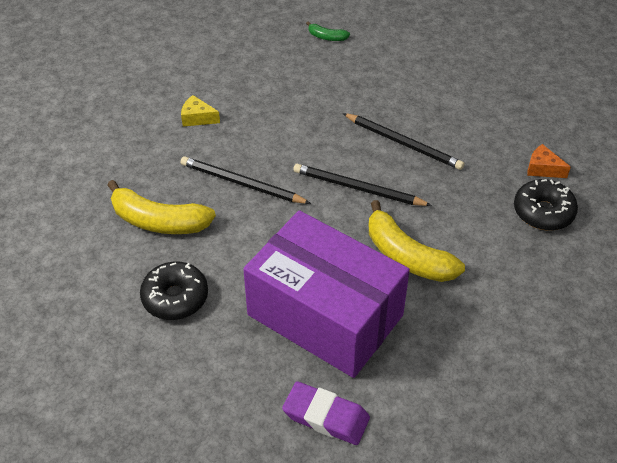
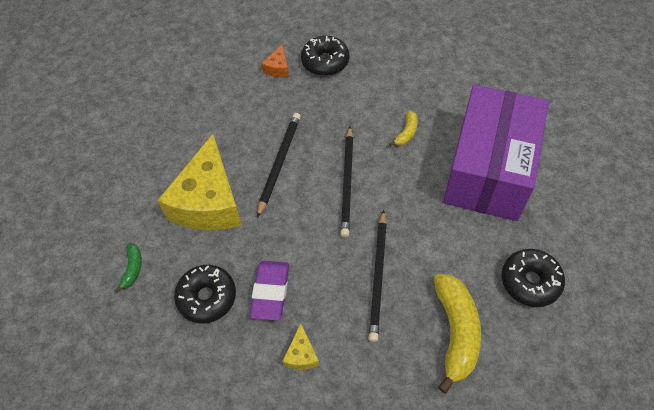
camera: 105 degrees left, 10 degrees up
(278, 74) = (207, 297): none -> black donut
(326, 416) = (570, 146): purple eraser -> purple eraser (270, 292)
(376, 89) = (209, 201): none -> yellow cheese
(407, 256) = (406, 133): yellow banana -> yellow banana, size x0.48

